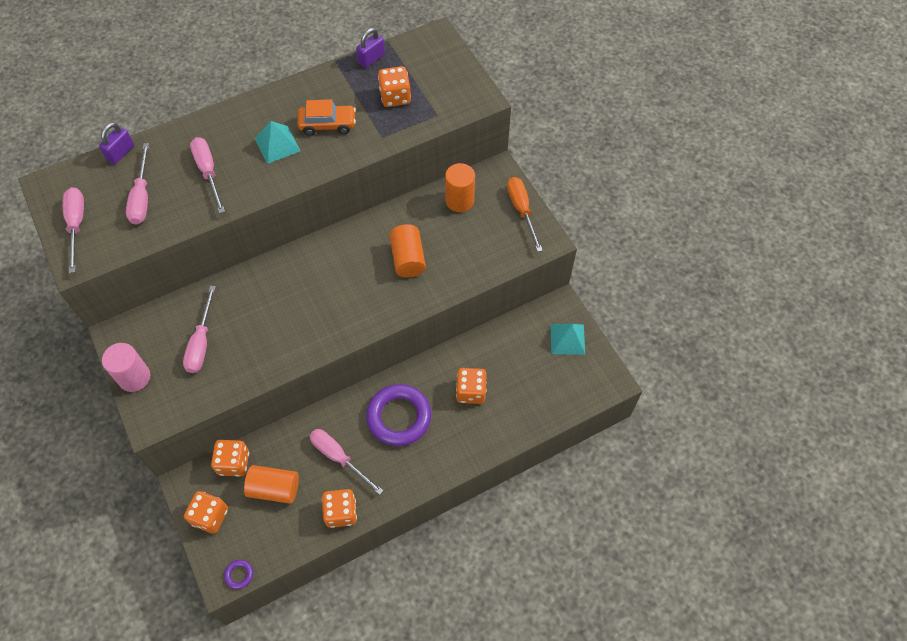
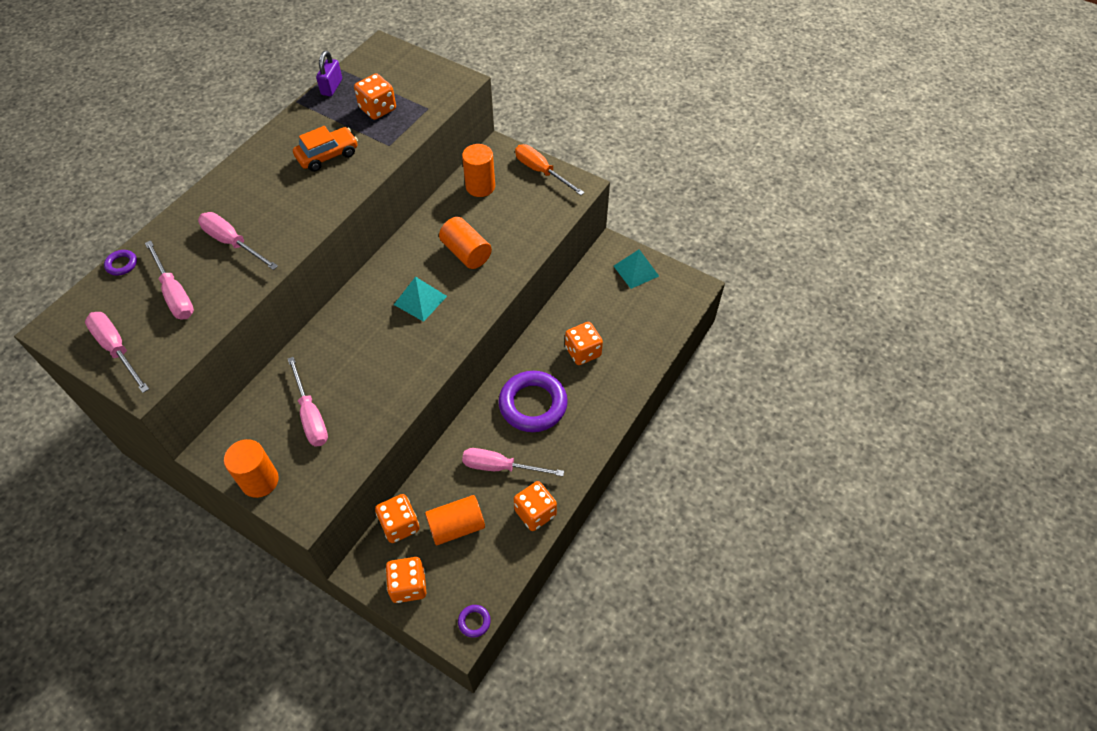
camera: 30 degrees left, 5 degrees down
(121, 153) = (122, 264): purple padlock -> purple ring
(134, 377) = (260, 481): pink cylinder -> orange cylinder
(277, 144) = (288, 191): turquoise pyramid -> turquoise pyramid (420, 300)

